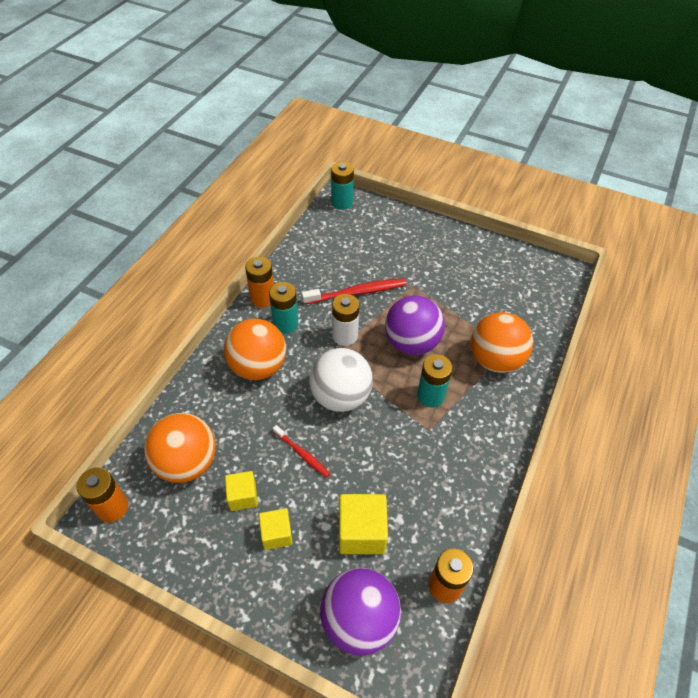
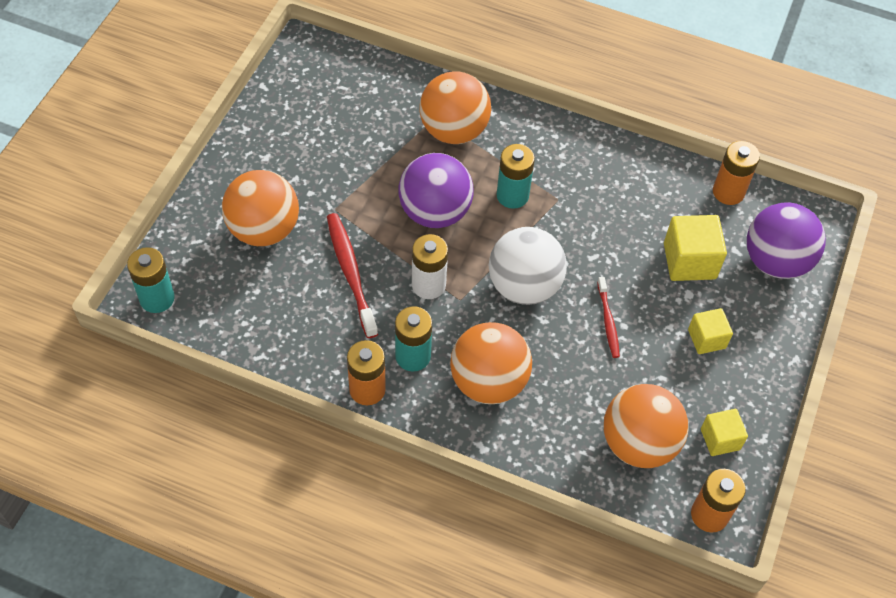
camera: 95 degrees left, 5 degrees up
(243, 496) = (670, 377): yellow cube -> yellow cube (720, 439)
(302, 454) = (608, 321): red toothbrush -> red toothbrush turned 135 degrees clockwise
(394, 249) = (264, 230): none -> orange ball

